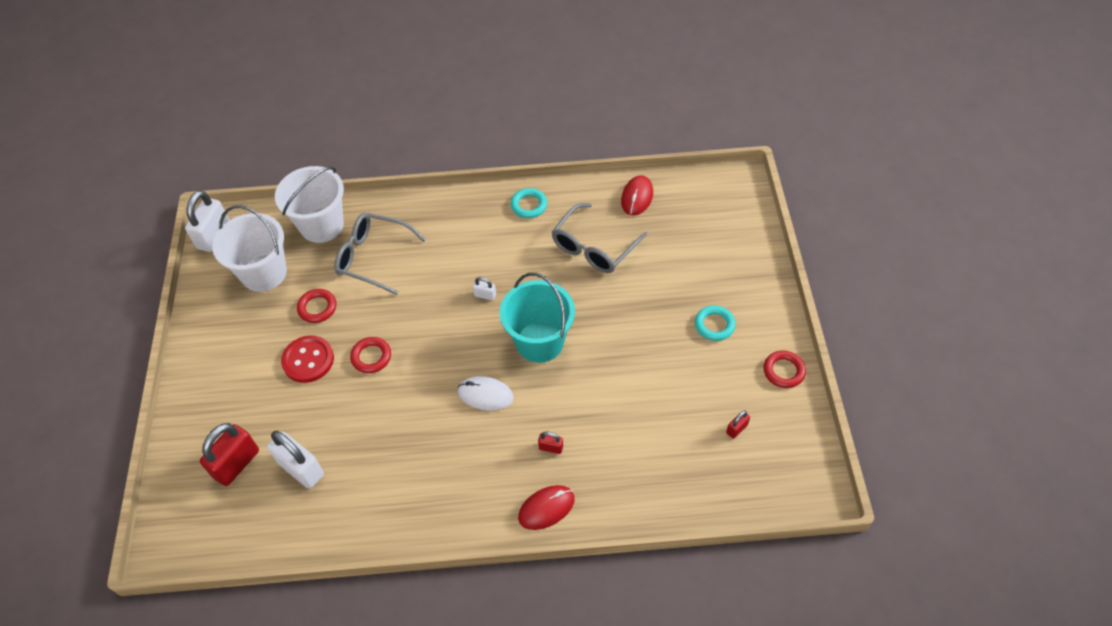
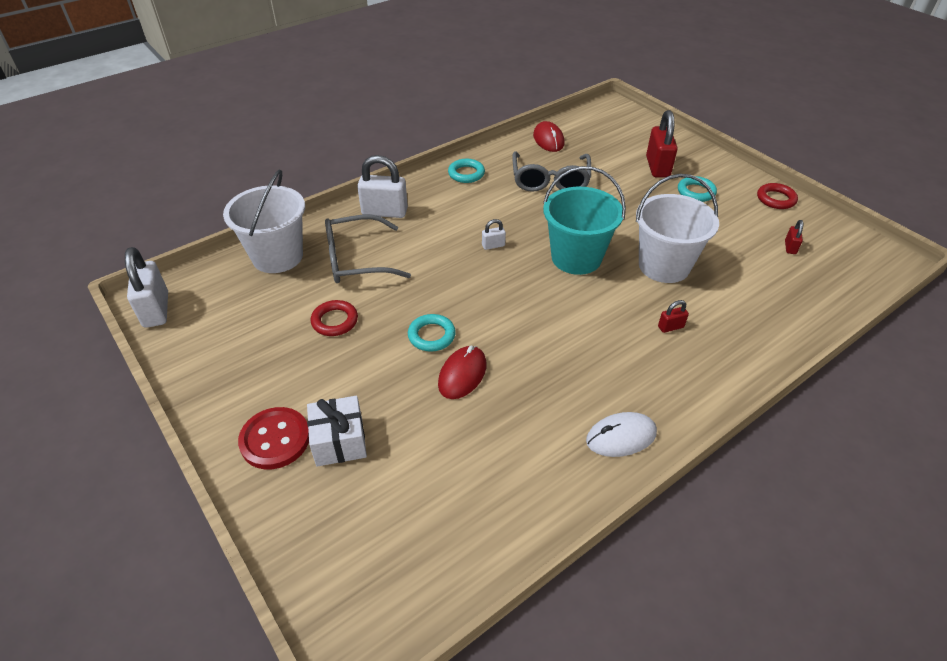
camera: 35 degrees left, 10 degrees down
(236, 464) = (370, 502): red padlock -> red padlock (657, 167)
(250, 409) = (339, 441): none -> white gift
(264, 273) = (246, 317): white bucket -> white bucket (664, 266)
(301, 469) = (451, 467): white padlock -> white padlock (384, 212)
(308, 360) = (366, 368): red button -> red button (275, 439)
(371, 357) = (431, 335): red ring -> turquoise ring
(485, 395) = (571, 315): white mouse -> white mouse (621, 437)
(546, 508) = (719, 373): red mouse -> red mouse (462, 374)

